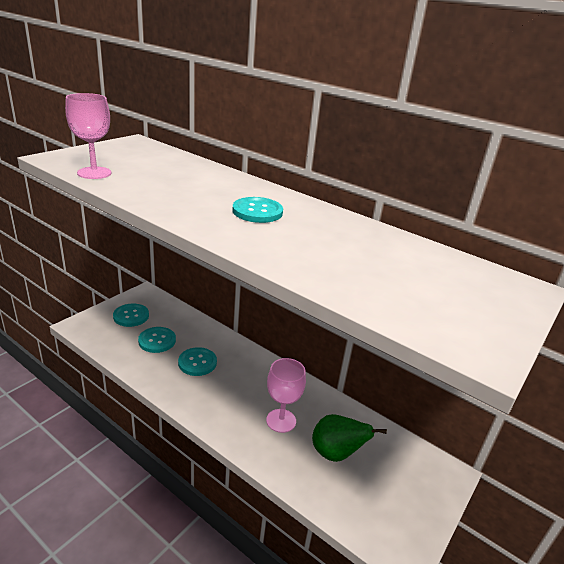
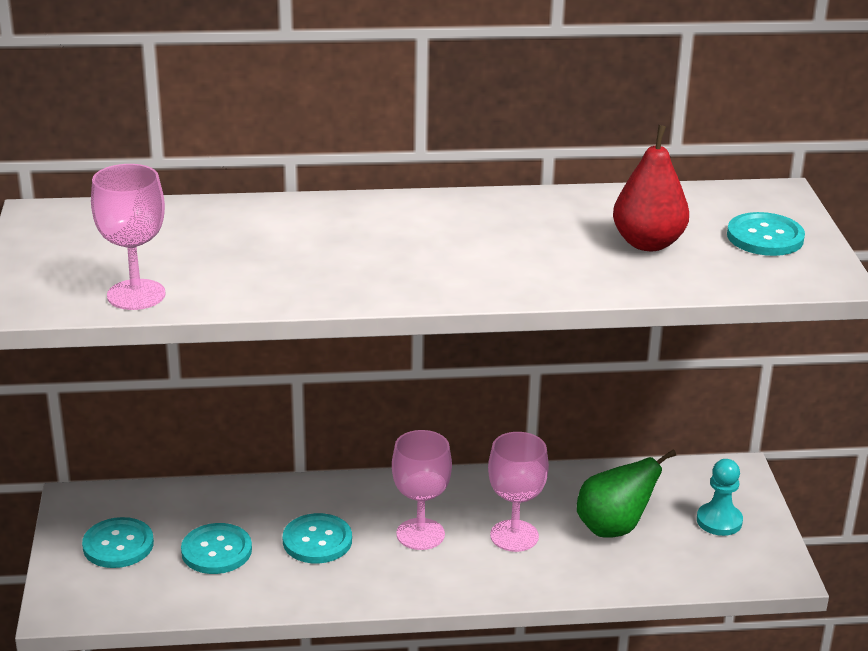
camera: 40 degrees left, 0 degrees up
(241, 389) = (420, 534): none -> pink goblet
(257, 211) = (428, 241): turquoise button -> turquoise button (765, 237)
(379, 269) = (648, 243): none -> red pear
(402, 494) = (719, 521): none -> turquoise pawn

